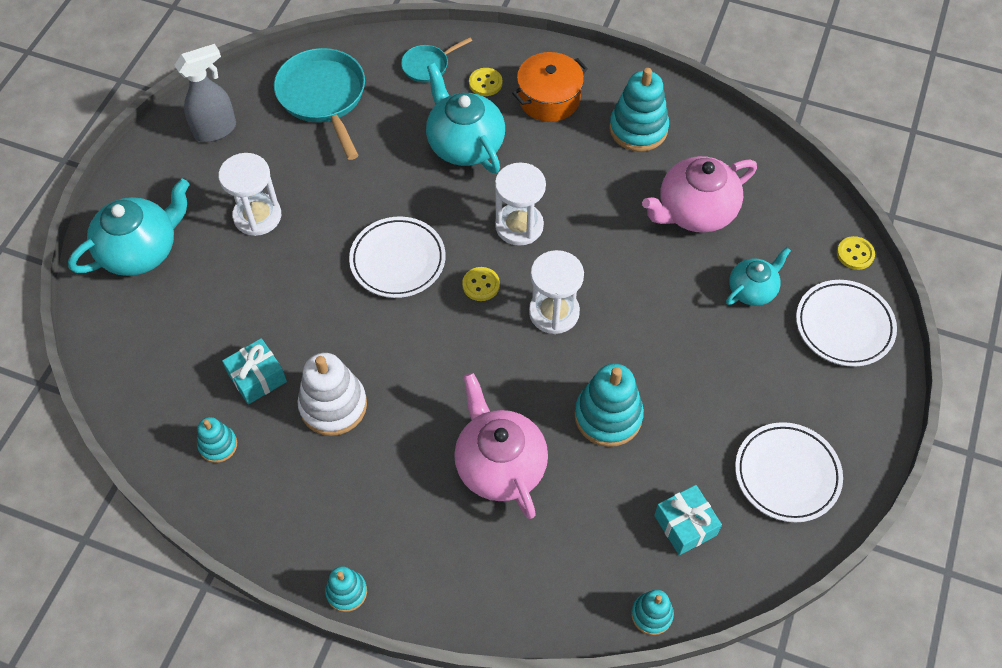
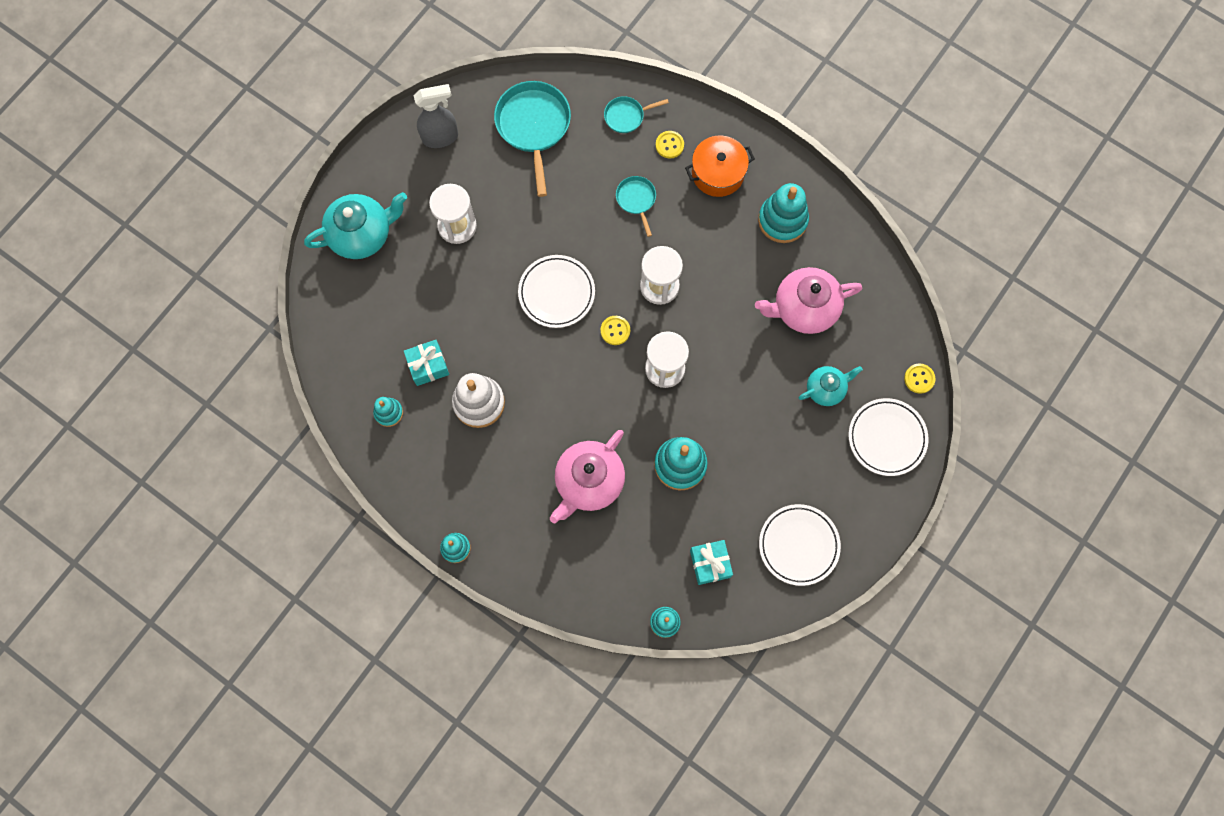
camera: 15 degrees right, 15 degrees up
(464, 144) = (636, 200): turquoise teapot -> turquoise pan
(499, 465) = (589, 482): pink teapot -> pink teapot turned 135 degrees counterclockwise

